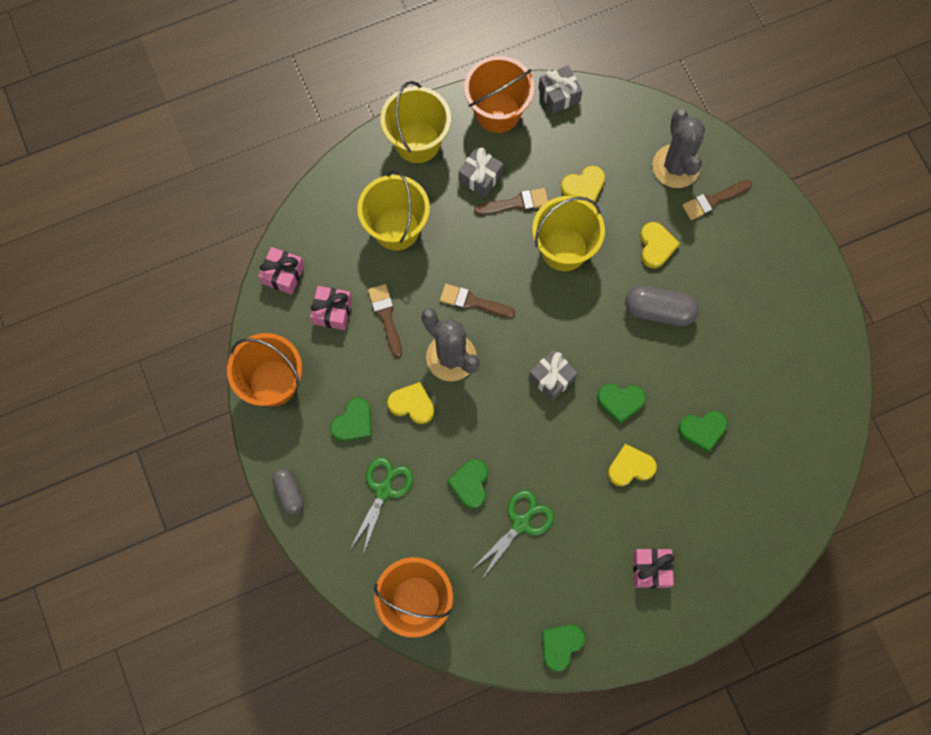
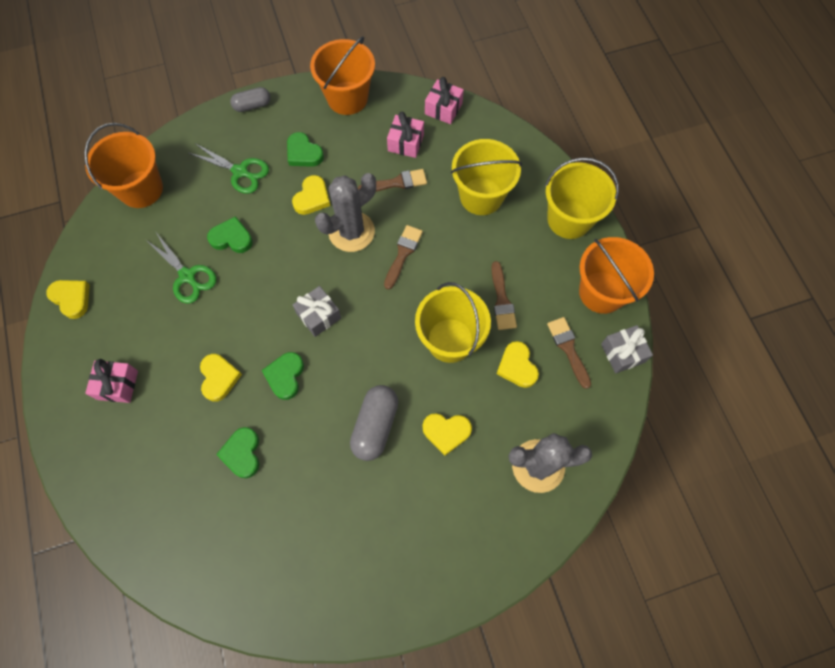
camera: 95 degrees right, 5 degrees down
(480, 177) = (531, 271): grey gift -> none
(560, 645) = (72, 298): green heart -> yellow heart
(713, 200) = (495, 502): brown brush -> brown brush (568, 348)

